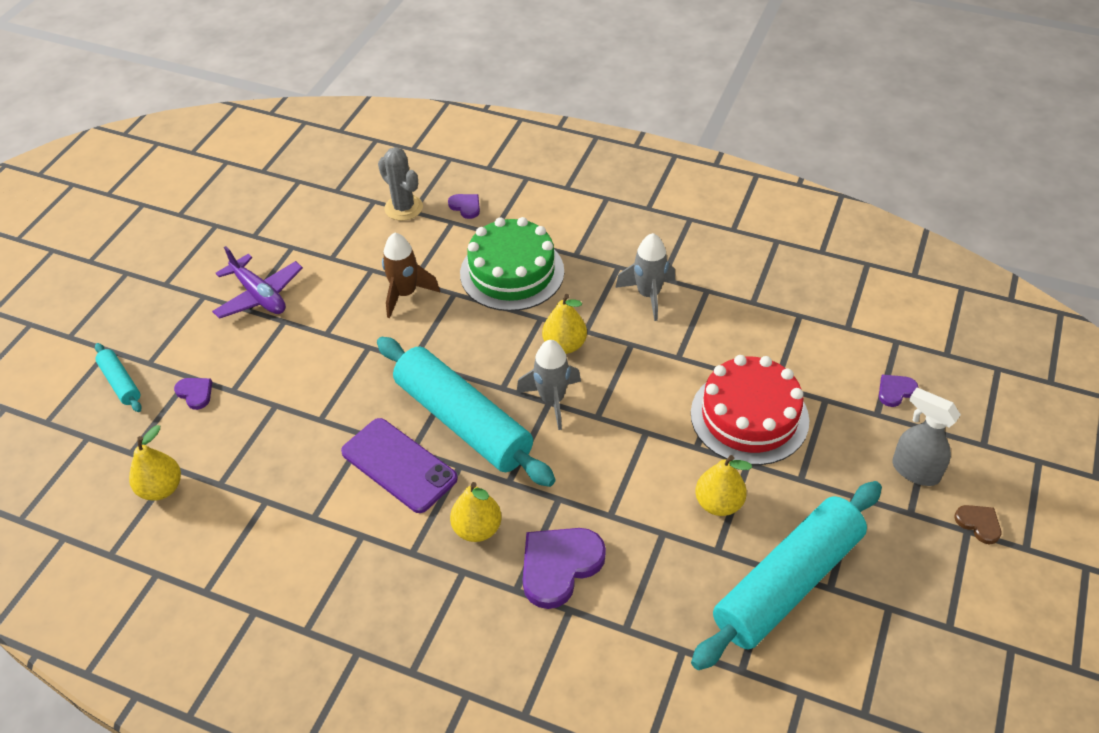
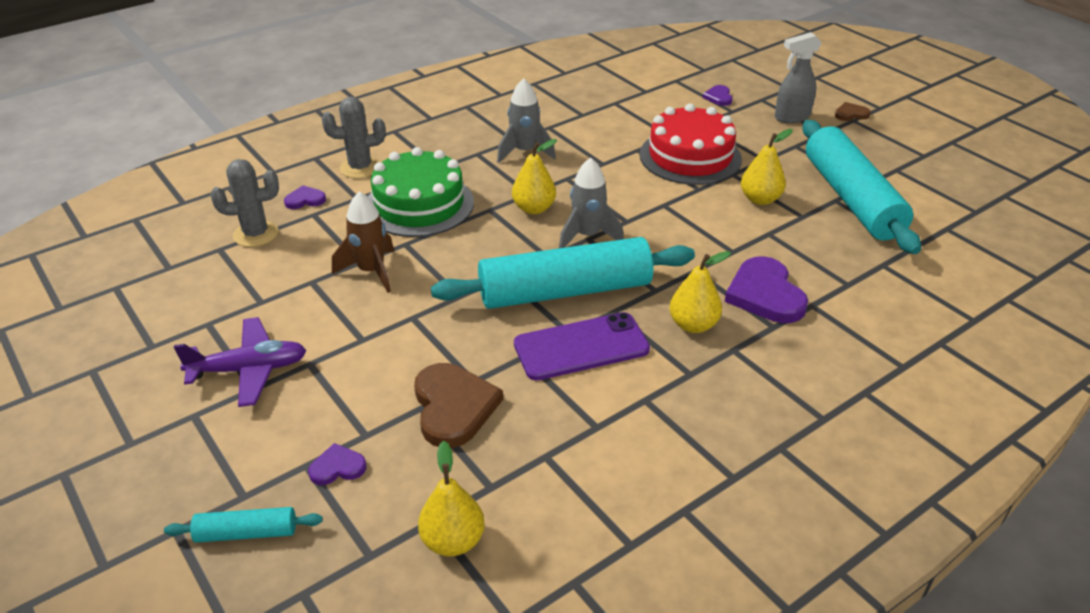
camera: 60 degrees left, 10 degrees down
(285, 422) = (453, 407): none -> brown heart
(534, 210) = (360, 168): none -> grey cactus

